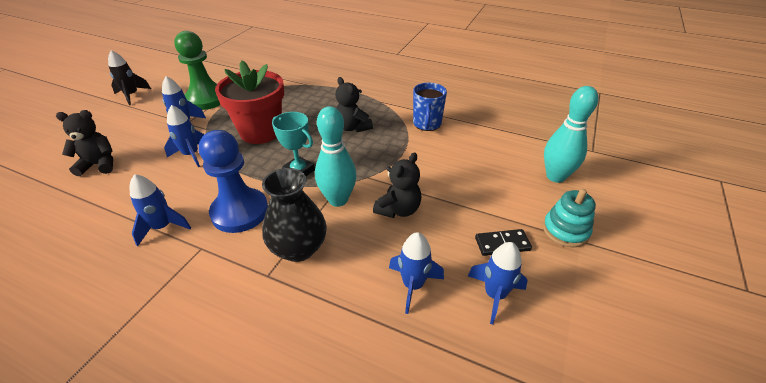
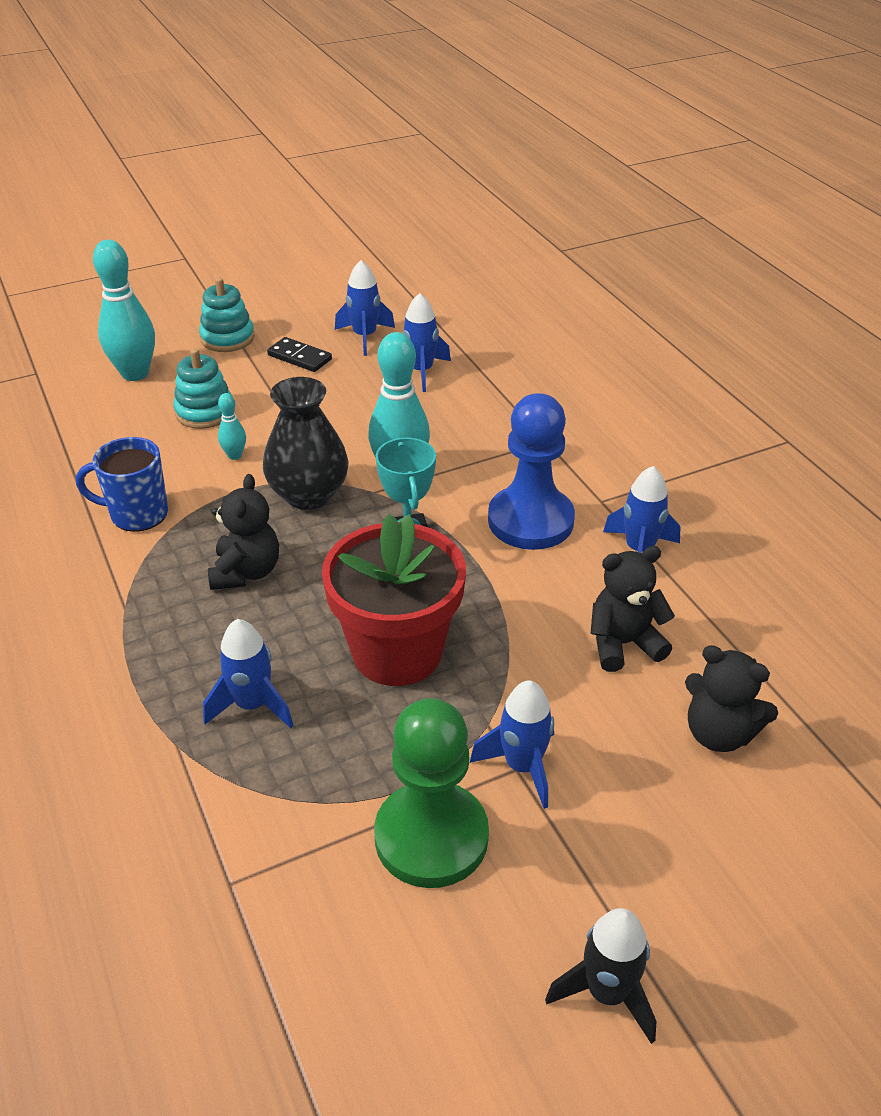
camera: 140 degrees left, 0 degrees up
(191, 155) = (547, 664): blue rocket -> blue rocket (252, 705)
(298, 248) = (494, 448): black vase -> black vase (308, 495)
(398, 209) = (348, 430): black teddy bear -> black teddy bear (623, 644)
(427, 124) = (137, 514): blue mug -> blue mug turned 135 degrees counterclockwise
(431, 164) = (235, 455): none -> turquoise bowling pin
(483, 177) = (205, 412): none -> turquoise stacking toy

